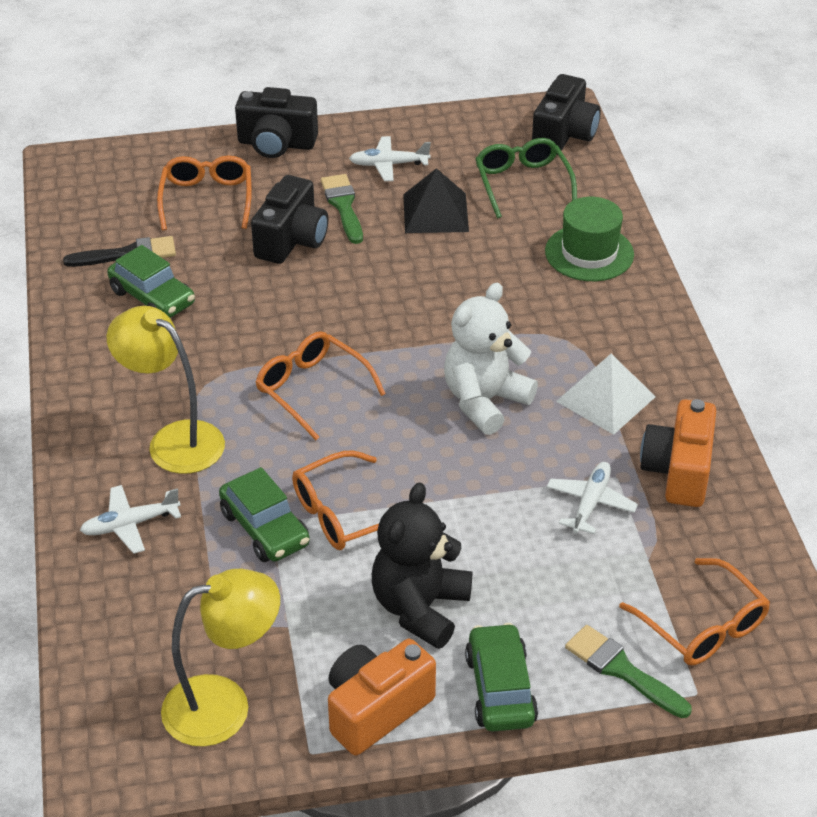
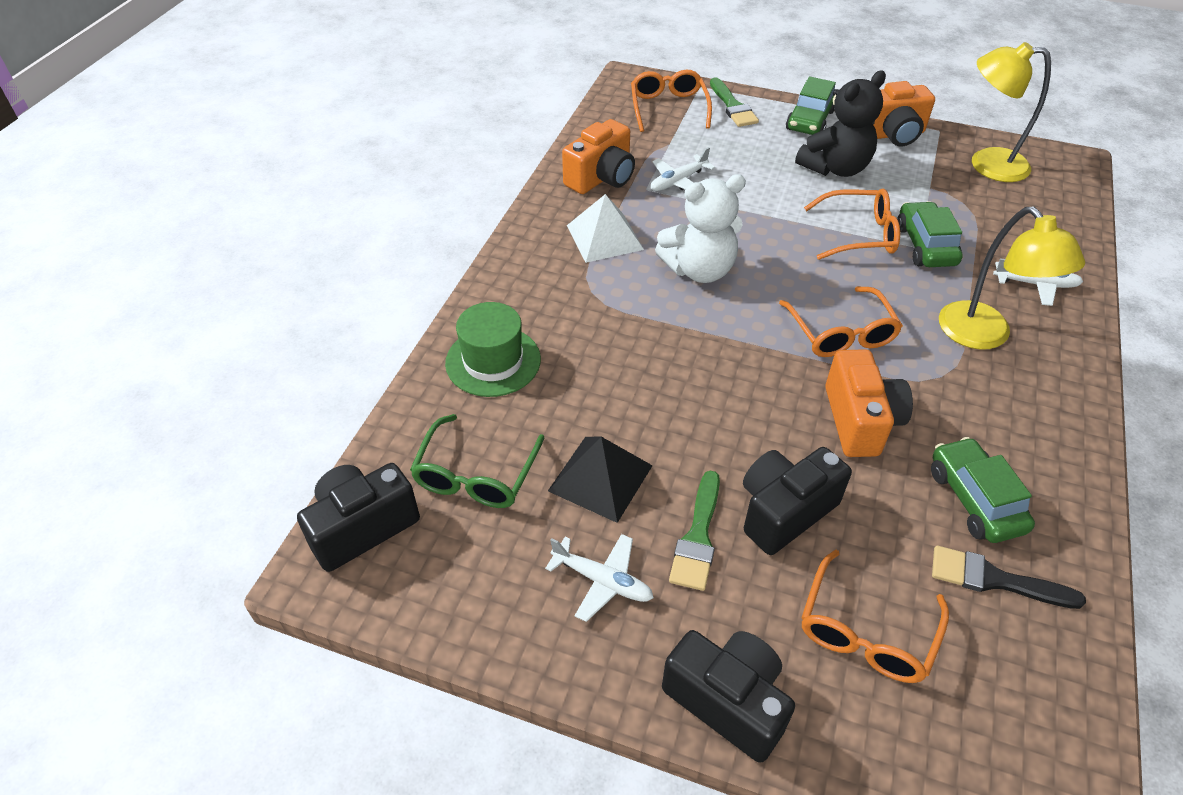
camera: 150 degrees left, 5 degrees up
(262, 320) = (860, 421): none -> orange camera

